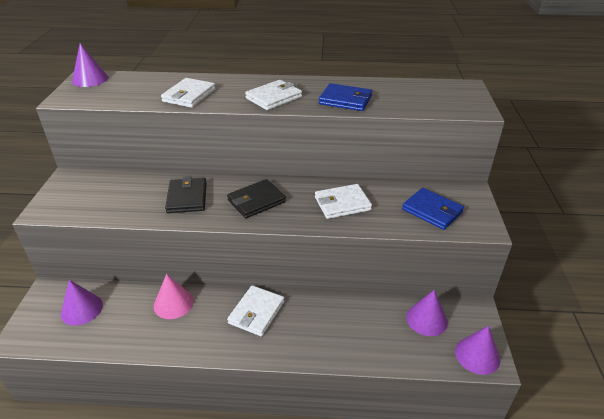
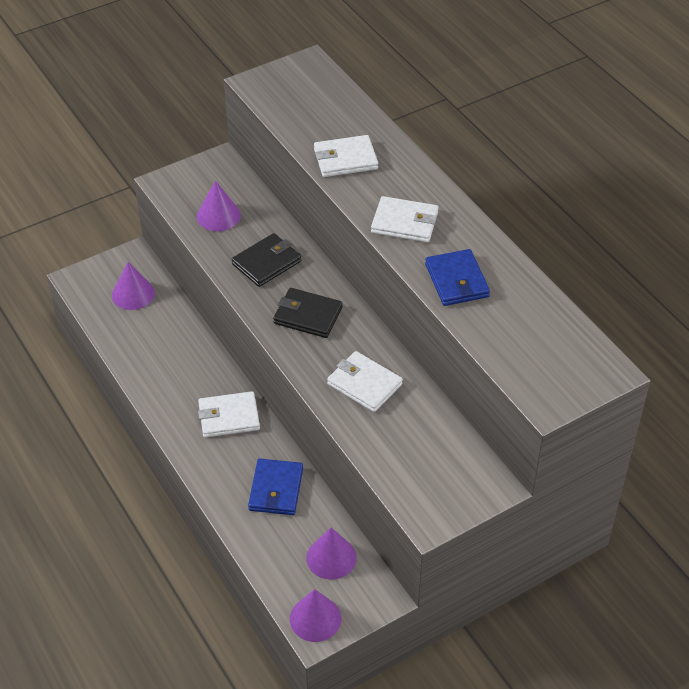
camera: 55 degrees right, 10 degrees up
(90, 79) = (307, 70): purple cone -> purple cone (218, 216)
(173, 303) = (190, 350): pink cone -> none
(432, 211) = (420, 464): blue wallet -> blue wallet (276, 489)

